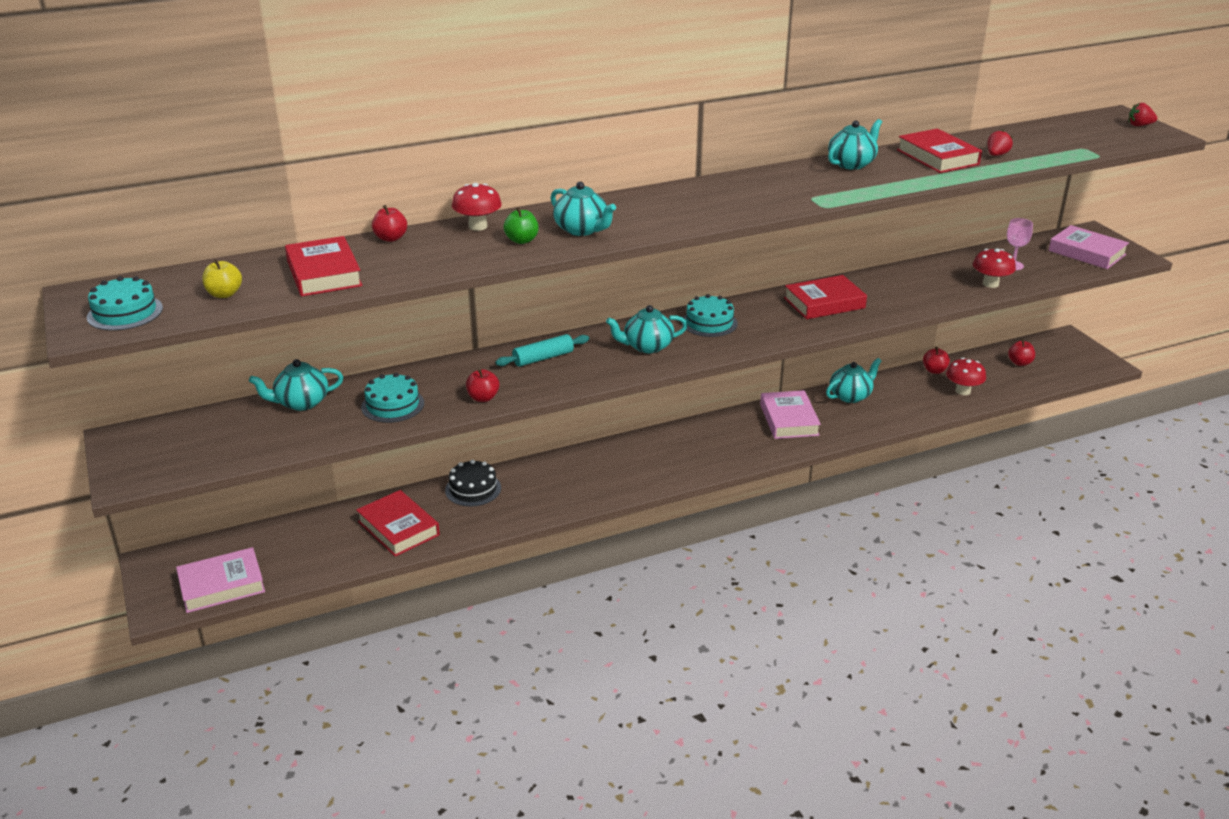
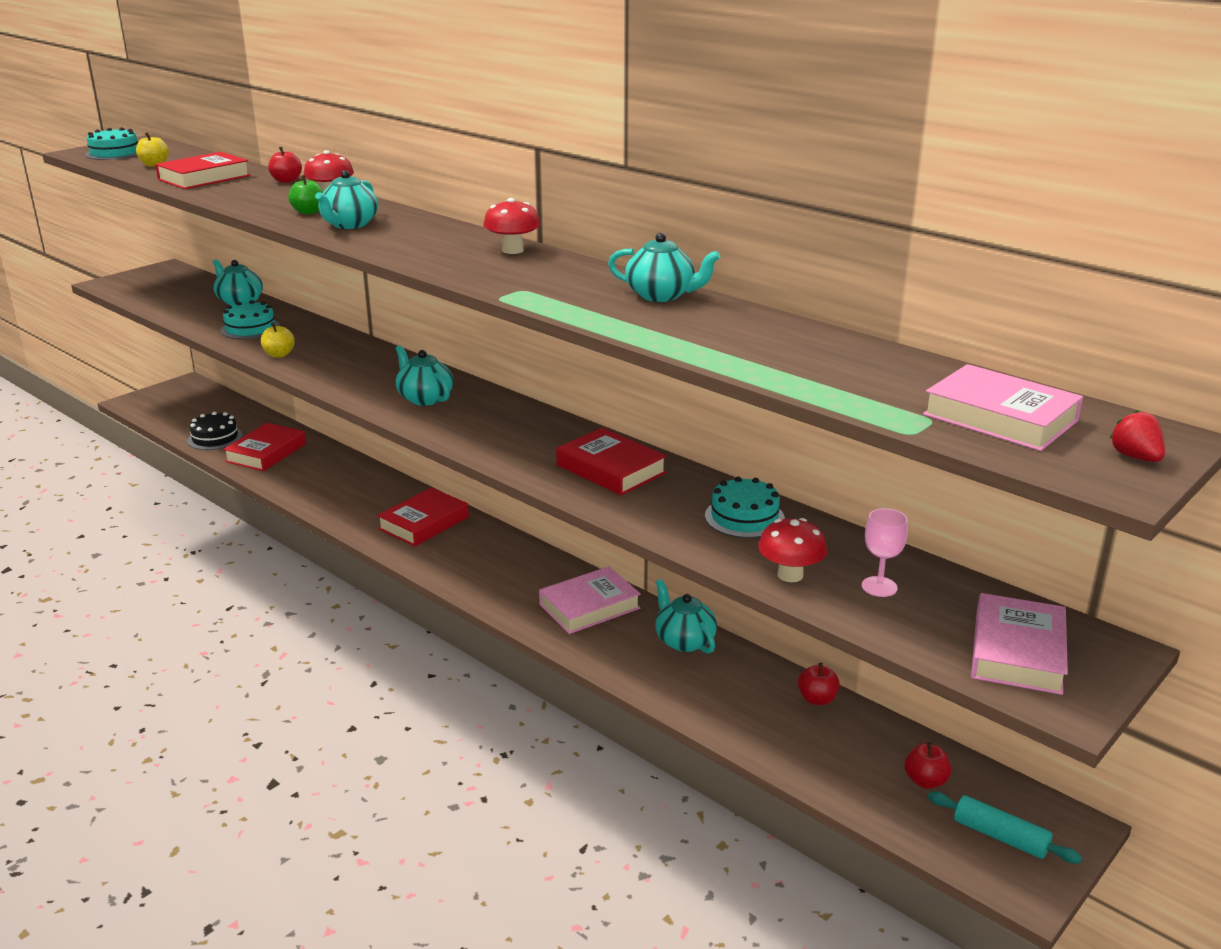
camera: 65 degrees right, 5 degrees down
(222, 585) = (165, 412): pink book -> pink book (1000, 418)
(473, 489) = (341, 467): black cake -> black cake (215, 438)
(483, 398) = (279, 355): red apple -> yellow apple
(543, 358) = (368, 361): turquoise rolling pin -> turquoise rolling pin (1000, 836)
(709, 323) = (502, 417): turquoise cake -> turquoise cake (744, 517)
(850, 396) = (684, 640): turquoise teapot -> turquoise teapot turned 150 degrees counterclockwise
(937, 157) = (749, 333): red book -> red book (424, 523)
(963, 391) = (782, 734): red mushroom -> red mushroom (513, 250)
(996, 155) = (808, 365): red strawberry -> none

